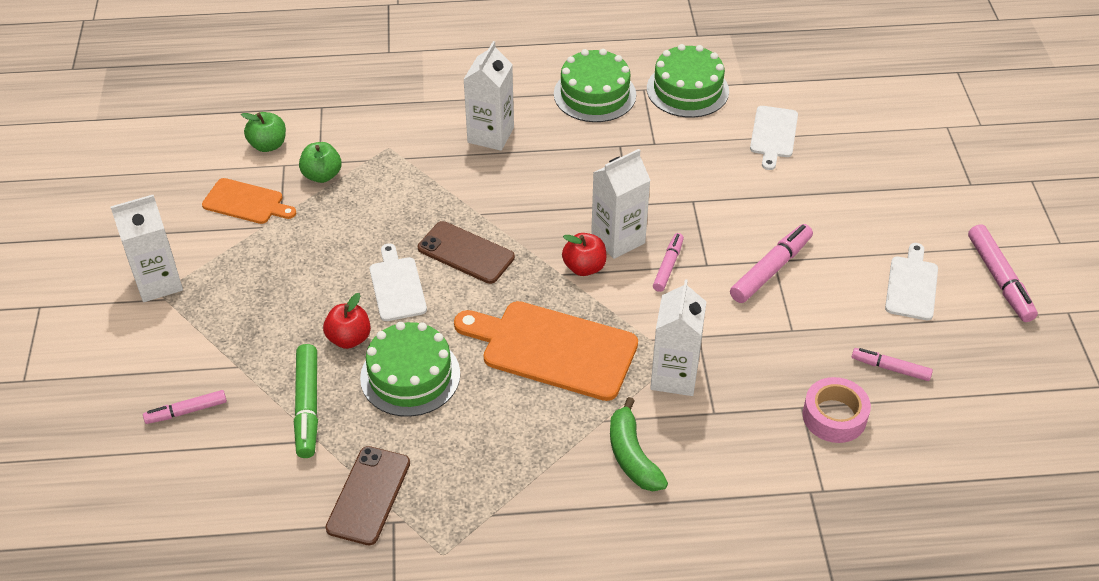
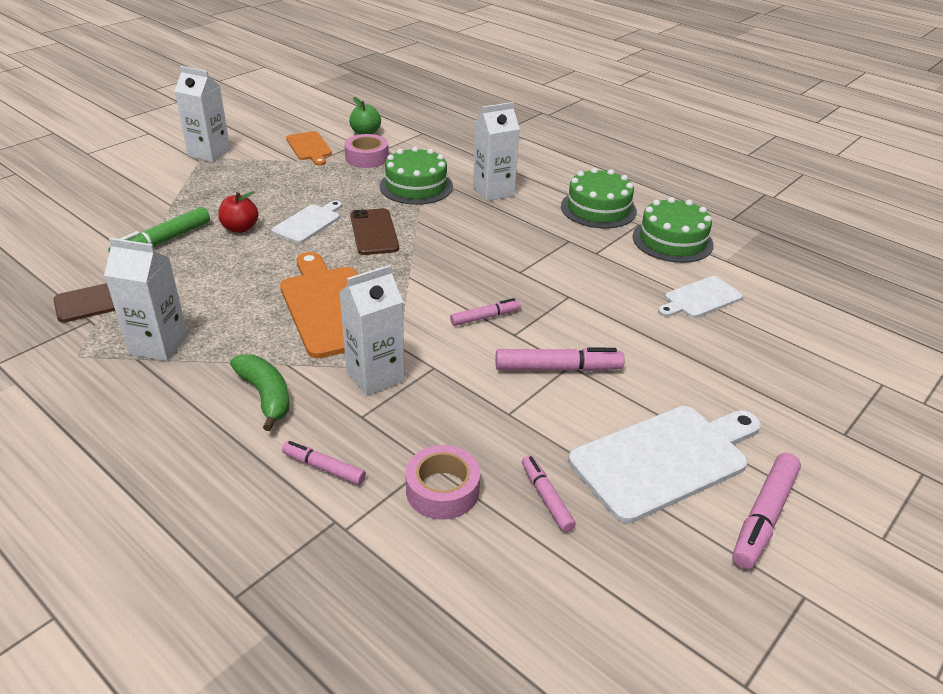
camera: 45 degrees right, 10 degrees down
(187, 411) = (114, 206): pink marker -> pink marker (324, 468)
(322, 175) = (367, 158): green apple -> pink tape
(410, 376) = (234, 264): green cake -> green cake (416, 186)
(584, 267) = (429, 282): red apple -> none
(618, 239) = (478, 283): white carton -> white carton (158, 345)
(632, 456) = (266, 396): green banana -> green banana turned 120 degrees clockwise
(912, 285) = (664, 459): white cutting board -> white cutting board, size x1.78

